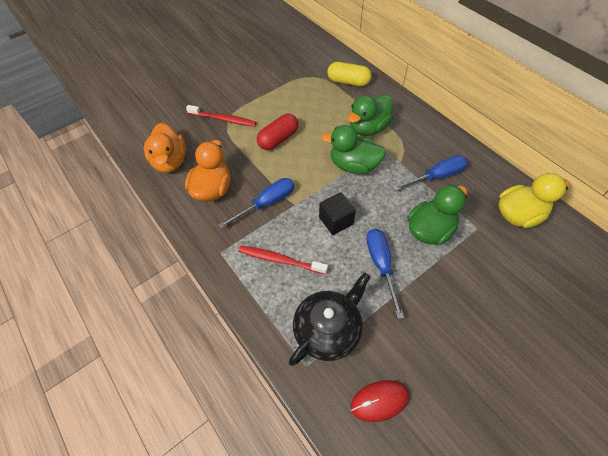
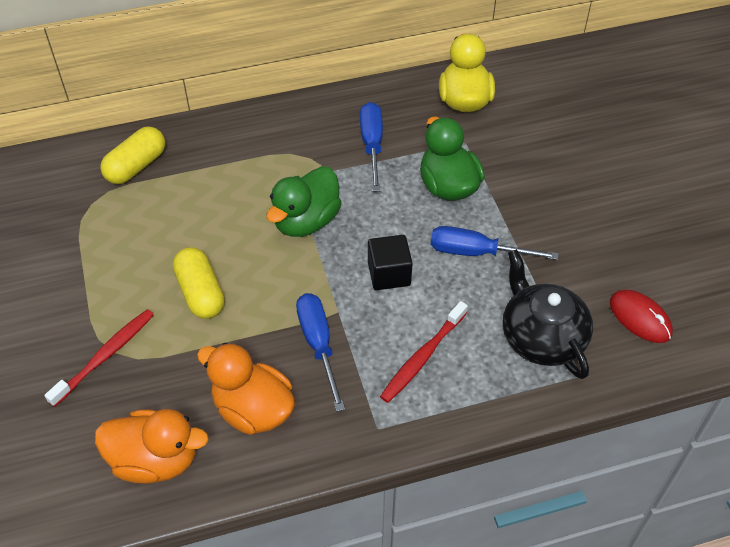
camera: 70 degrees left, 5 degrees down
(278, 139) = (200, 293): red capsule -> yellow capsule
(368, 128) = (247, 179): green duck -> none
(379, 401) = (640, 318): red mouse -> red mouse turned 45 degrees counterclockwise

